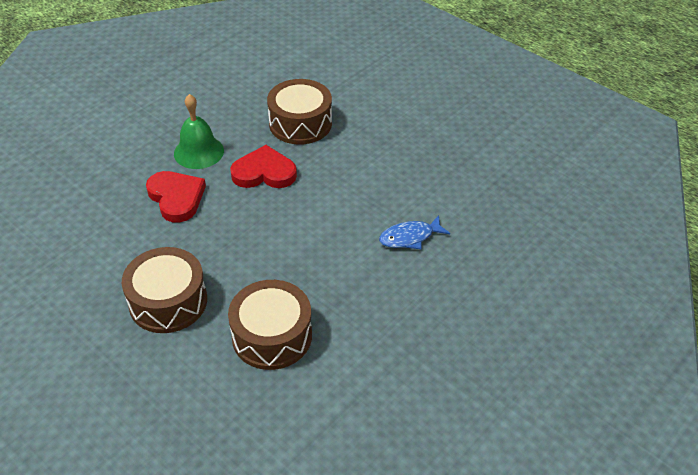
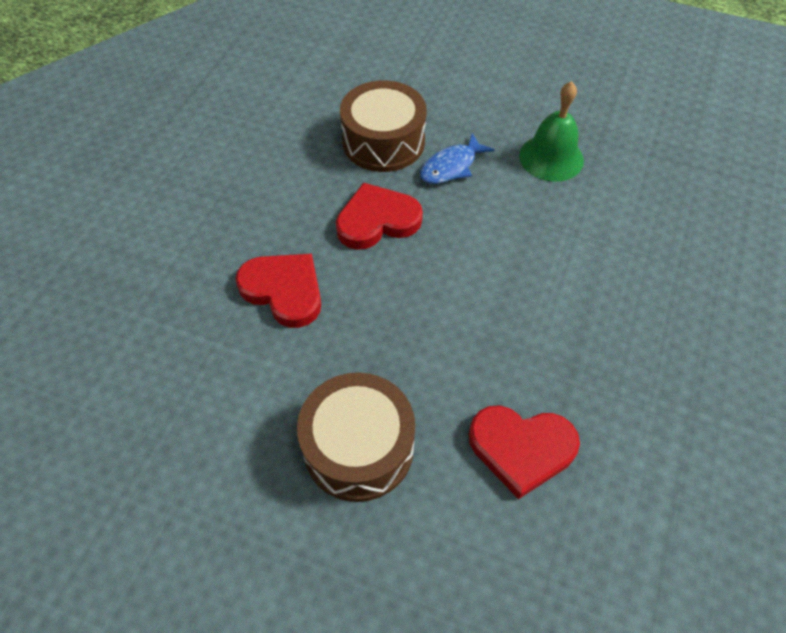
camera: 20 degrees left, 10 degrees up
(198, 152) = (276, 216): green bell -> green bell (551, 157)
(272, 336) = (521, 449): brown drum -> red heart
(410, 237) = (603, 254): blue fish -> blue fish (451, 167)

